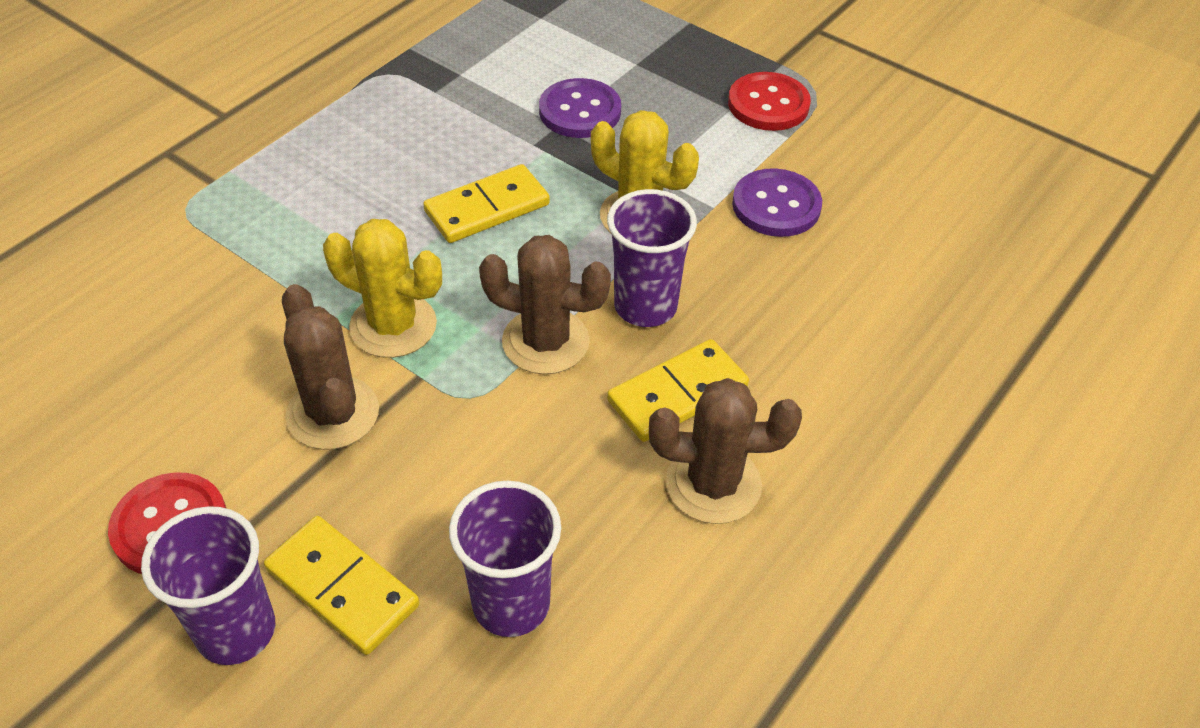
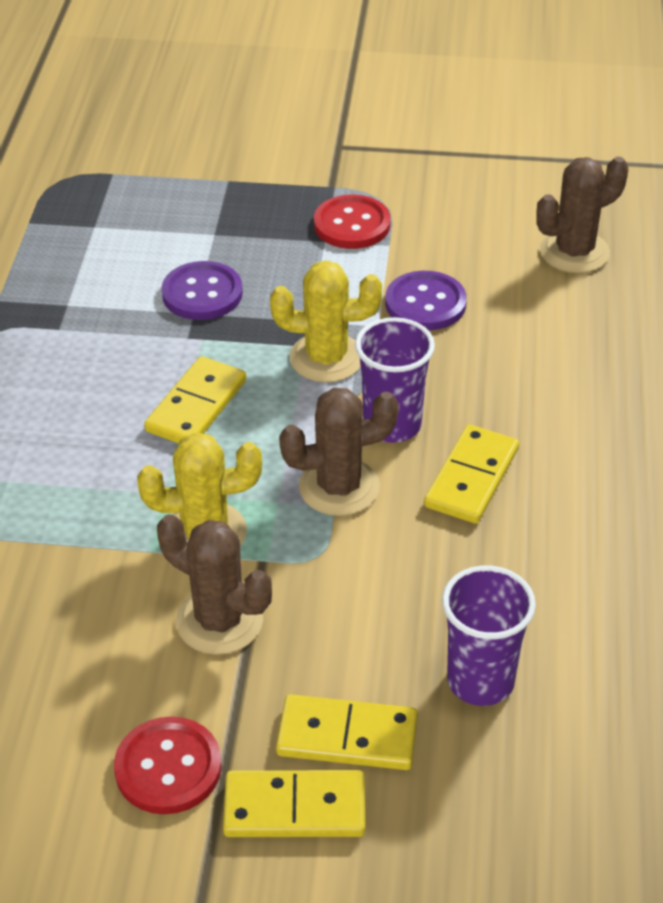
camera: 30 degrees left, 5 degrees down
(236, 630) = (294, 808): purple cup -> yellow domino
(713, 484) = (550, 528): brown cactus -> brown cactus (574, 252)

